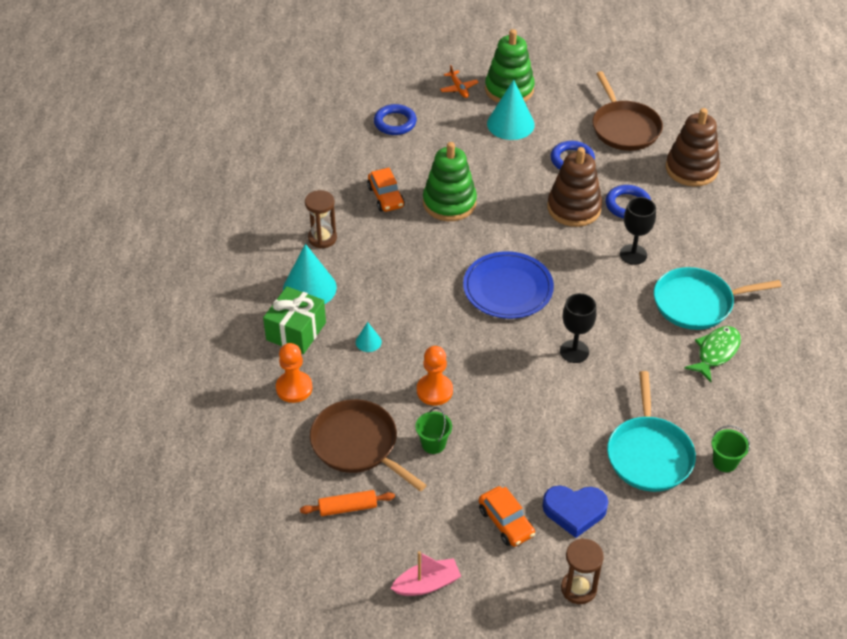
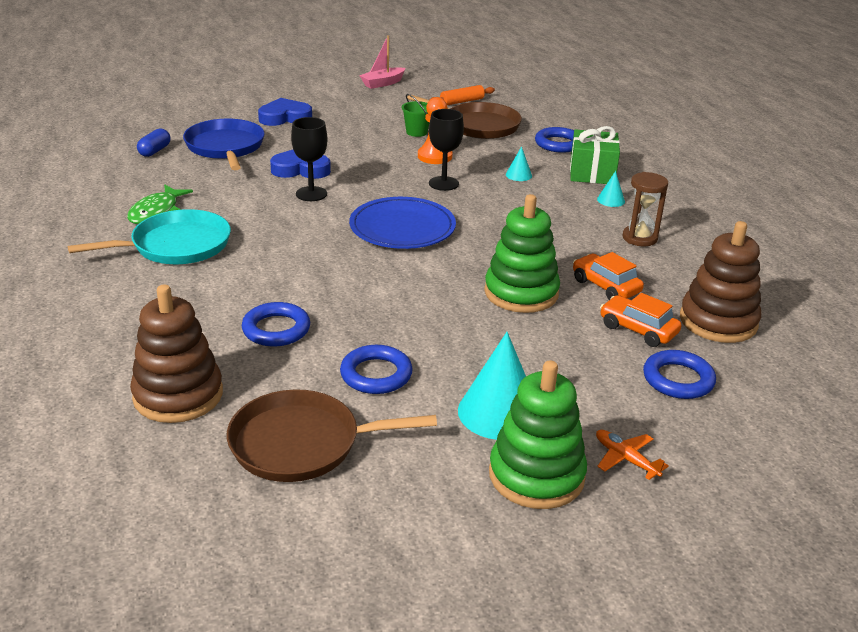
camera: 160 degrees right, 15 degrees down
(294, 388) = (558, 144): orange pawn -> blue ring
(309, 288) = (611, 200): turquoise cone -> turquoise cone, size x0.47
(506, 522) = (338, 108): orange car -> orange car (638, 329)
(574, 208) = (352, 313): brown stacking toy -> brown stacking toy (718, 321)
(576, 395) = (301, 169): none -> blue heart
(578, 588) = (273, 91): brown hourglass -> none
(624, 128) = (302, 443): brown pan -> brown pan turned 60 degrees counterclockwise
(633, 254) = (260, 277): black goblet -> black goblet (443, 183)
(649, 454) = (225, 147): turquoise pan -> blue pan
(725, 462) = (154, 151): green bucket -> blue capsule

